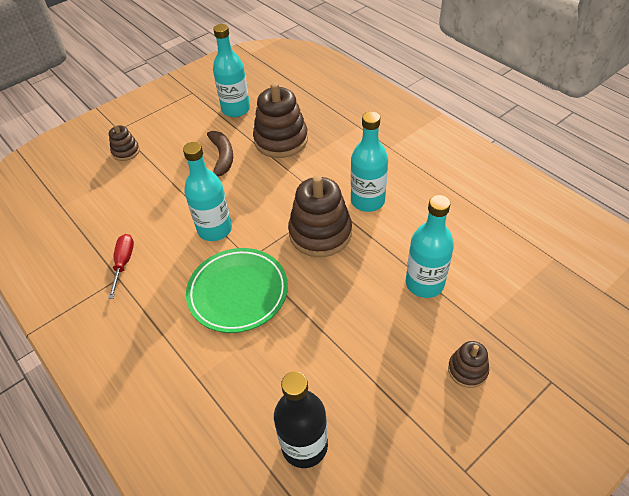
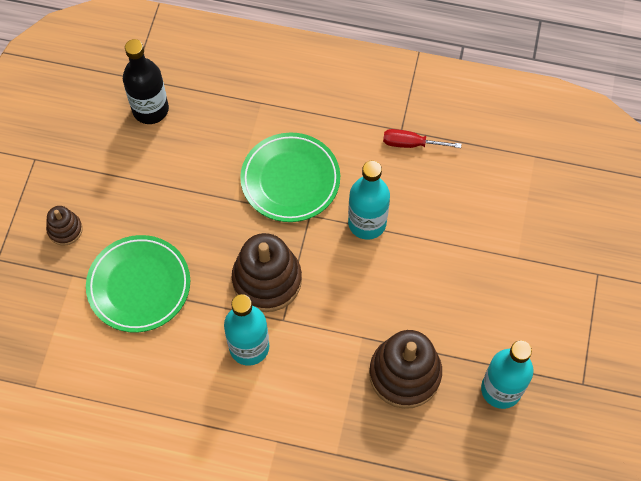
camera: 140 degrees right, 15 degrees up
(123, 263) = (411, 144): red screwdriver -> red screwdriver turned 135 degrees clockwise
(126, 151) = (552, 251): brown stacking toy -> none
(222, 158) = (443, 308): brown banana -> none
(424, 283) = (139, 286): turquoise bottle -> green plate

